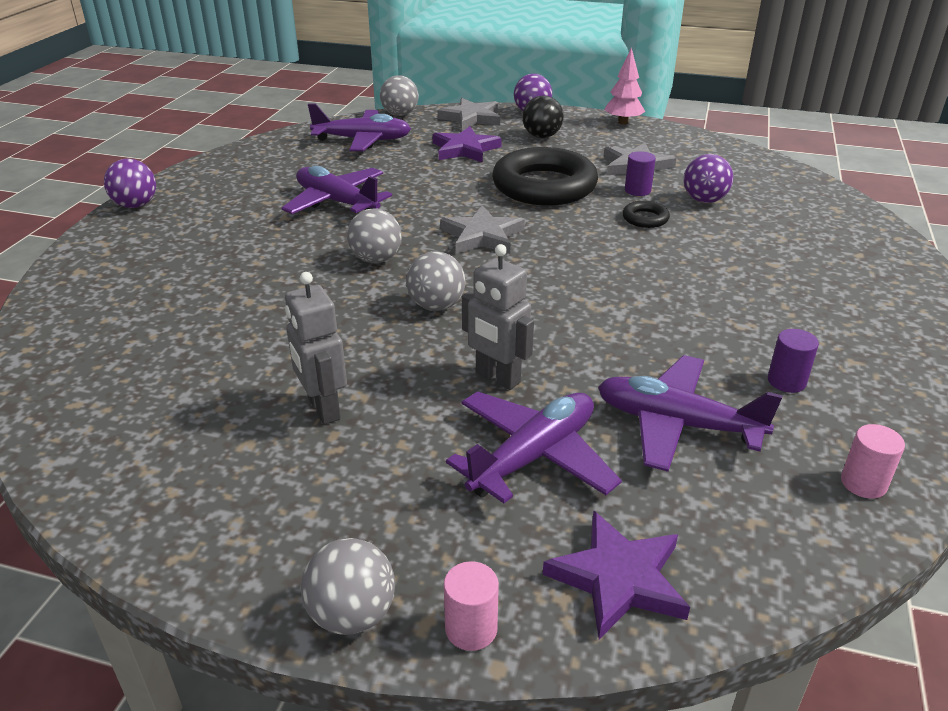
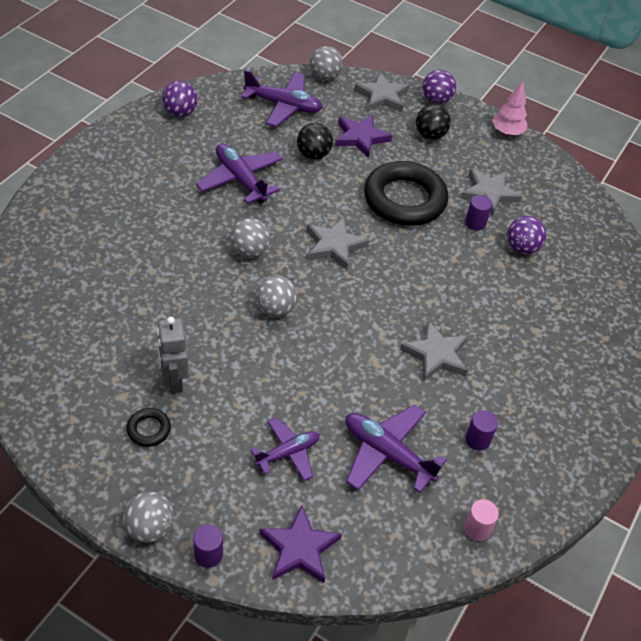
camera: 10 degrees right, 15 degrees up
(136, 205) = (94, 146): purple ball -> purple ball (180, 112)
(416, 170) = (313, 154): none -> black ball
(471, 629) = (208, 554): pink cylinder -> purple cylinder
(497, 378) = (291, 385): grey robot -> none
(533, 456) = (287, 453): purple plane -> purple plane, size x0.65
(645, 218) = (464, 257): black ring -> black ring (149, 429)
(672, 308) = (436, 354): none -> grey star

